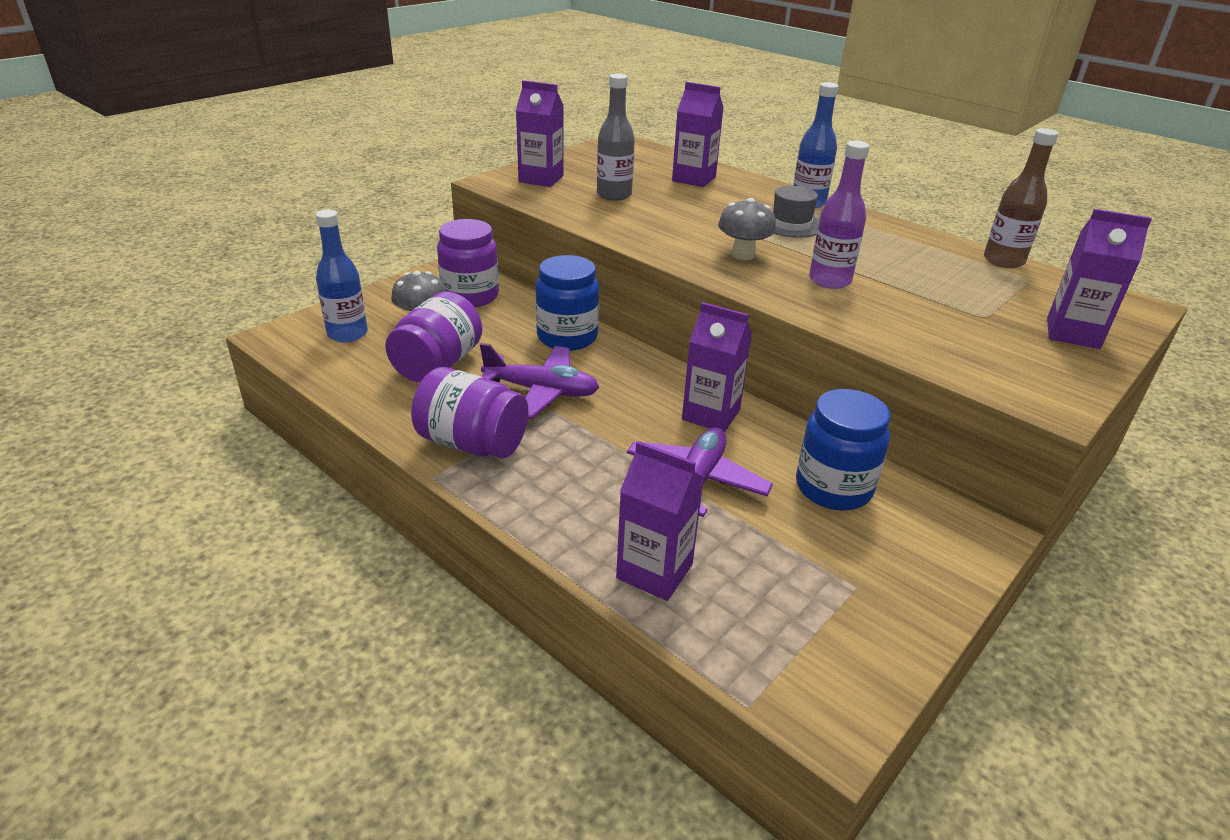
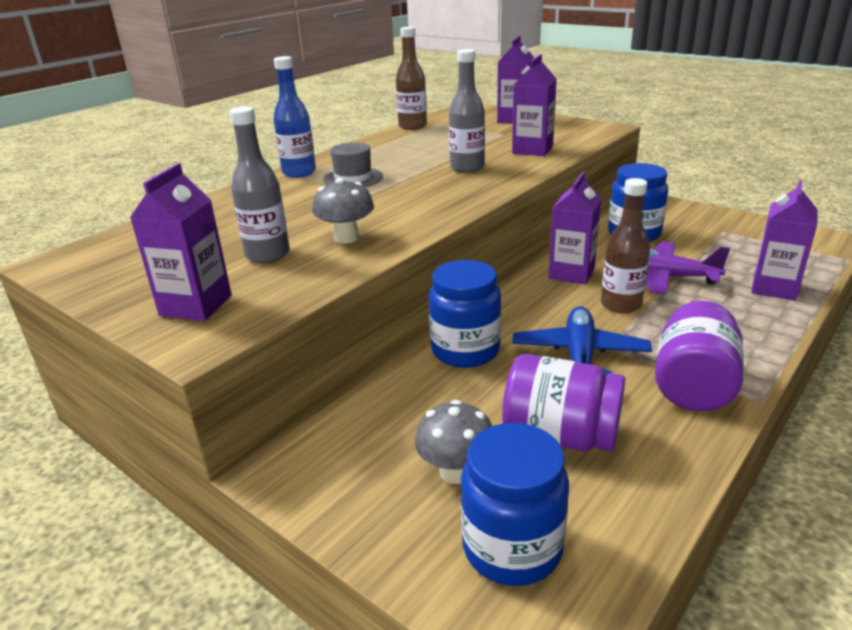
camera: 90 degrees left, 5 degrees down
(347, 334) = (512, 548): blue bottle -> blue jar
(470, 296) = (372, 438): purple jar -> none
(542, 391) = (579, 355): purple plane -> blue plane
(631, 434) = (621, 305): none -> brown bottle
(694, 179) = (221, 217): purple carton -> purple carton (532, 150)
(743, 254) = (426, 193): grey mushroom -> grey mushroom (346, 238)
(829, 281) = (467, 167): purple bottle -> grey bottle

